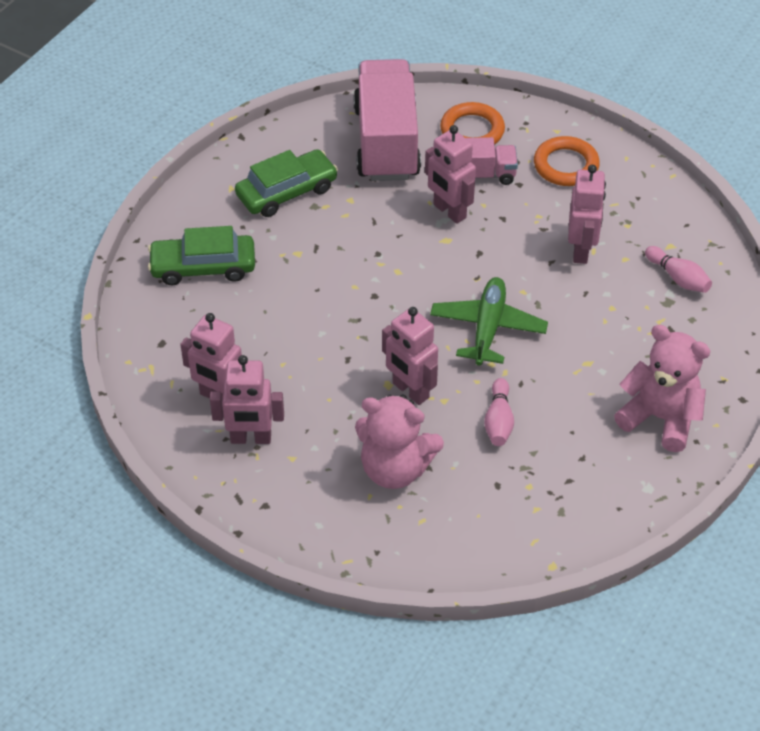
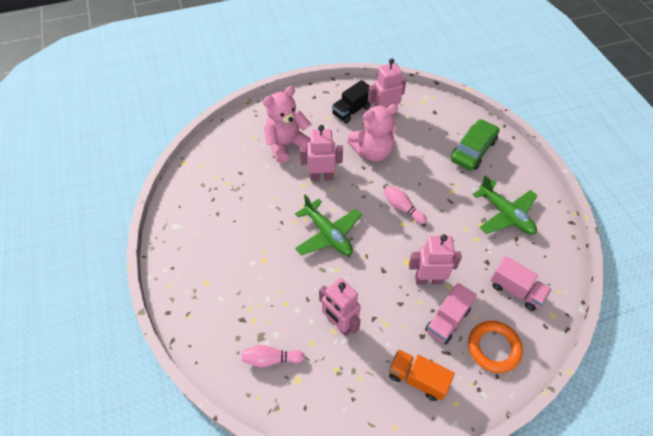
camera: 130 degrees right, 5 degrees up
(251, 438) = (351, 110): pink robot -> black truck
(287, 192) = (505, 214): green car -> green plane
(386, 142) = (516, 290): pink truck -> pink truck, size x0.52
(498, 421) = (270, 197): pink bowling pin -> pink bowling pin (402, 208)
(566, 165) = (417, 379): orange ring -> orange truck
(660, 418) = (200, 263): pink teddy bear -> pink teddy bear (372, 152)

